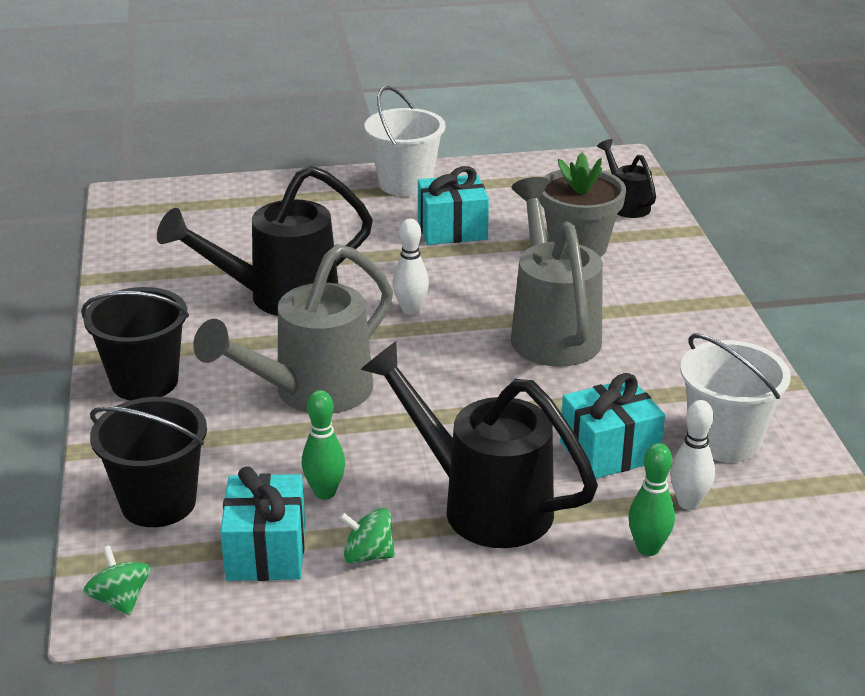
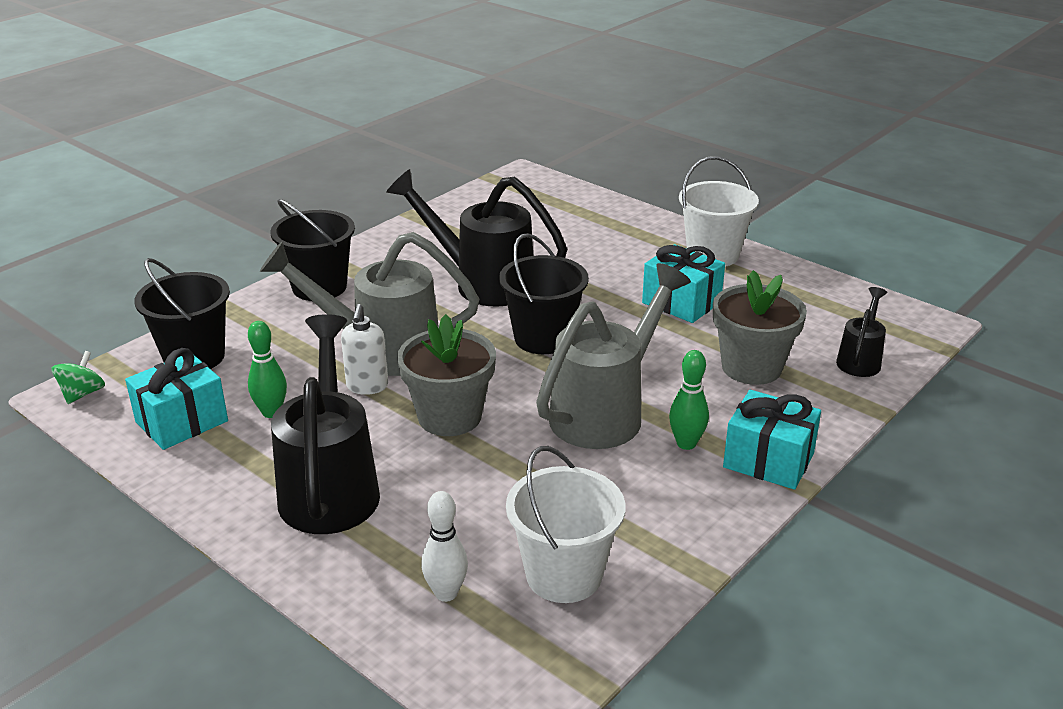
camera: 50 degrees right, 0 degrees up
(357, 424) = (367, 386): none -> white soap dispenser
(368, 555) = (217, 465): green spinning top -> none
(411, 310) = (543, 338): white bowling pin -> black bucket
(461, 403) = (449, 417): none -> grey flower pot
(609, 451) = (470, 517): turquoise gift -> turquoise gift (768, 460)
(648, 548) = (358, 598): green bowling pin -> green bowling pin (686, 443)

